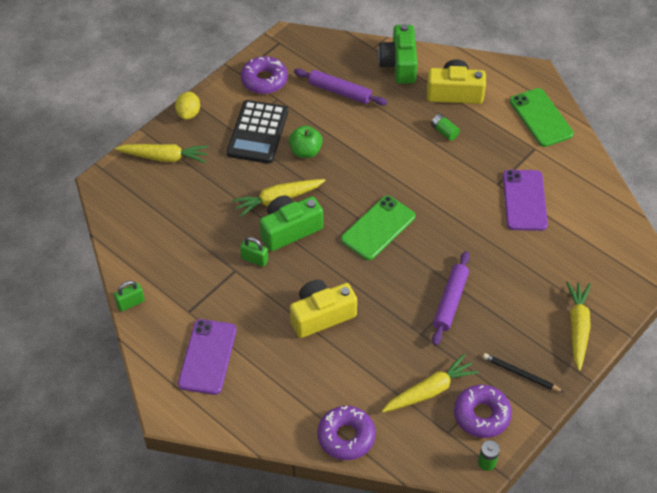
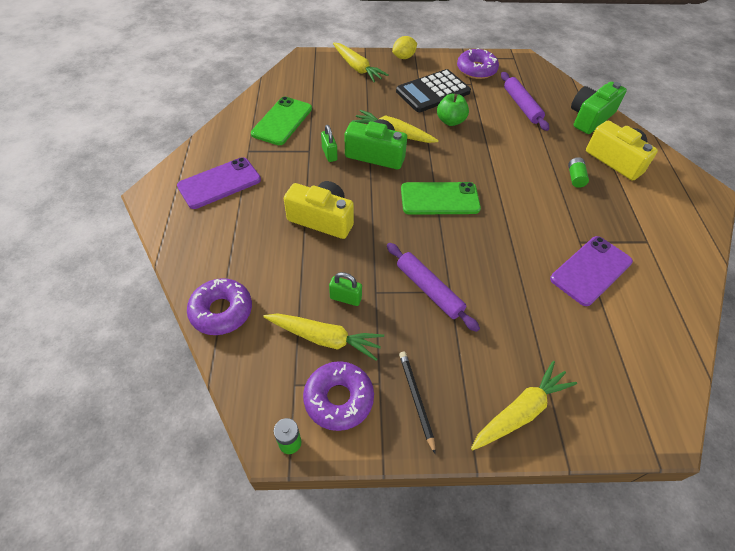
camera: 45 degrees right, 0 degrees up
(130, 303) = (226, 122): green padlock -> green padlock (345, 298)
(450, 301) = (429, 290): purple rolling pin -> purple rolling pin turned 75 degrees clockwise
(541, 118) = (680, 225): green phone -> green phone (282, 121)

